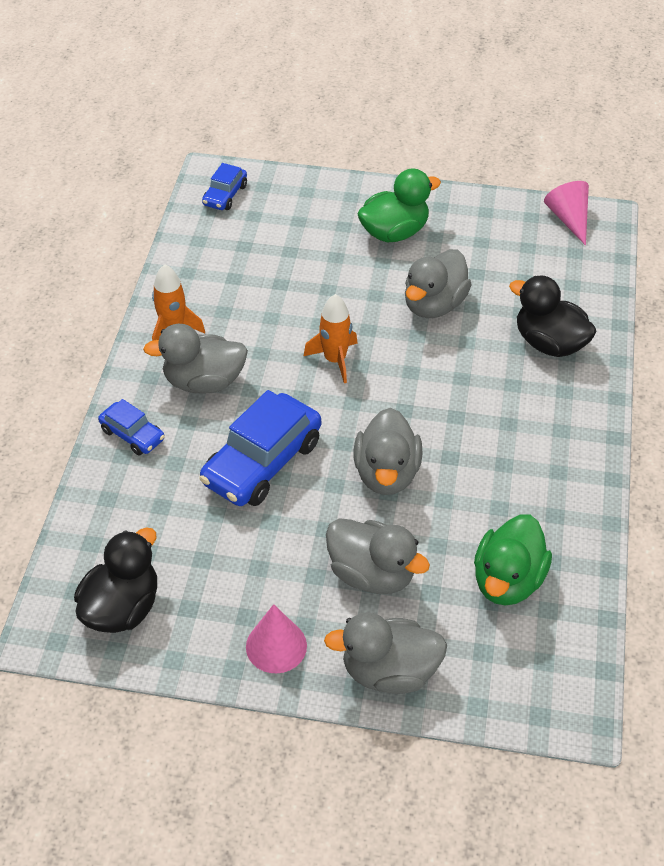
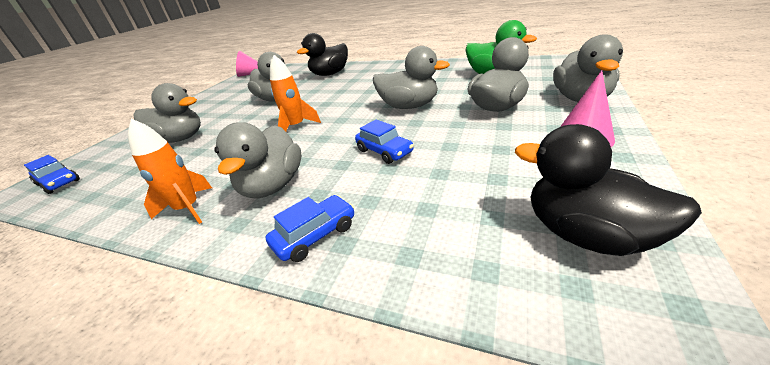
camera: 75 degrees left, 15 degrees down
(262, 462) = (384, 151): blue car -> blue car, size x0.52
(313, 249) = (180, 139): none -> grey duck
(394, 232) = (203, 112): green duck -> none

